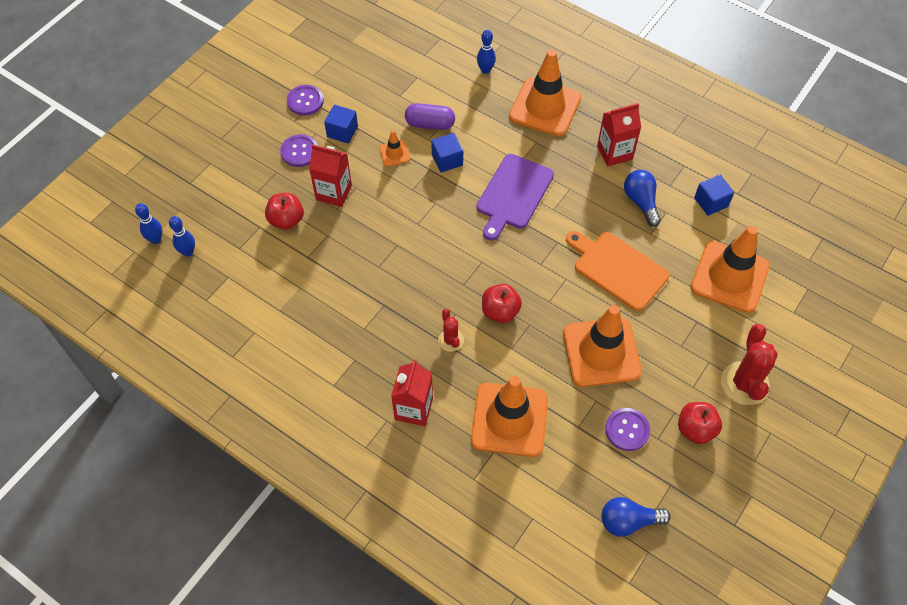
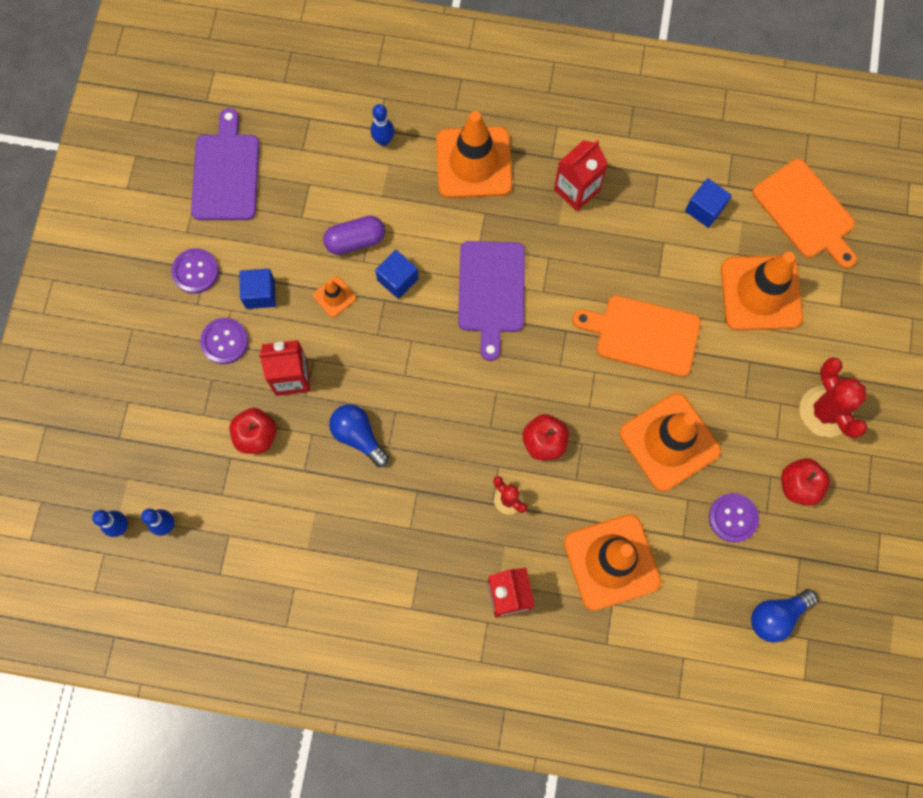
camera: 25 degrees left, 15 degrees up
(362, 50) = (226, 173): none -> purple cutting board
(641, 202) = (631, 241): blue light bulb -> blue light bulb (358, 436)
(794, 235) = (806, 212): none -> orange cutting board

